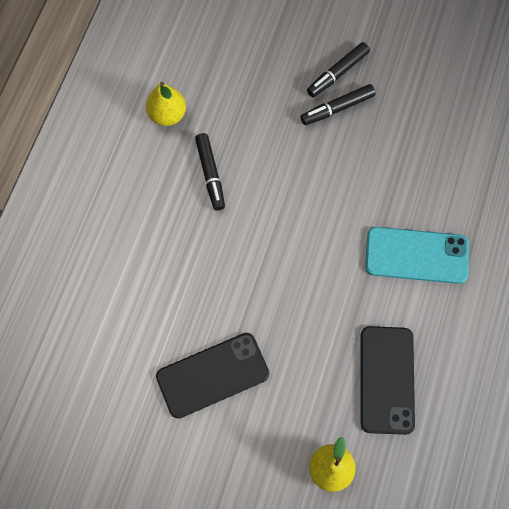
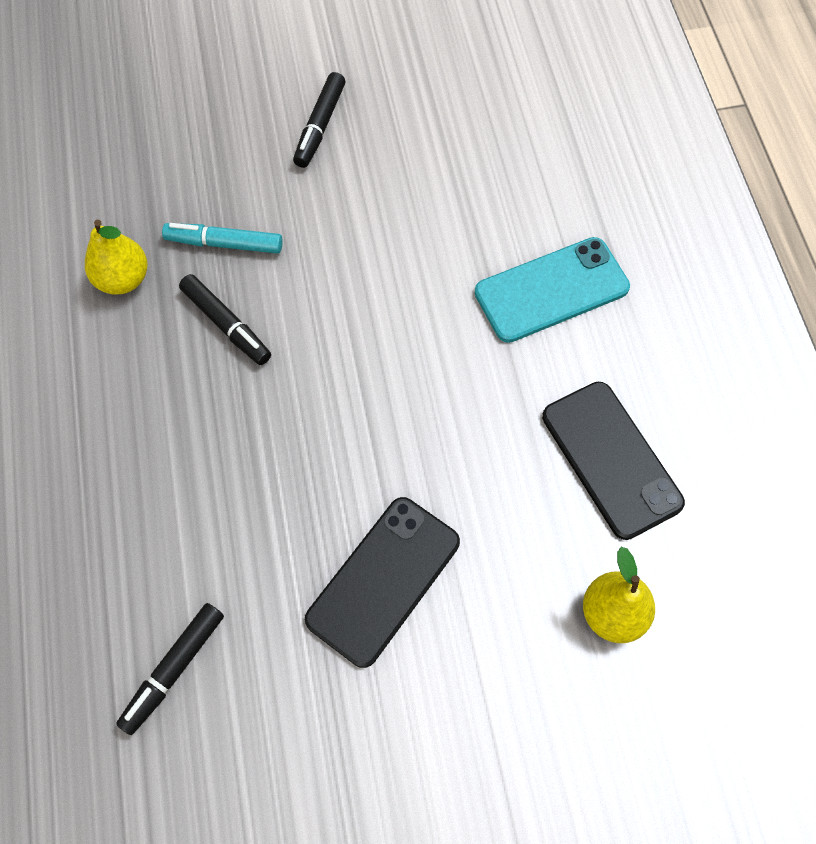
camera: 30 degrees left, 5 degrees down
(237, 122) = (224, 244): none -> turquoise marker
(337, 108) = (345, 166): black marker -> black marker (174, 669)

